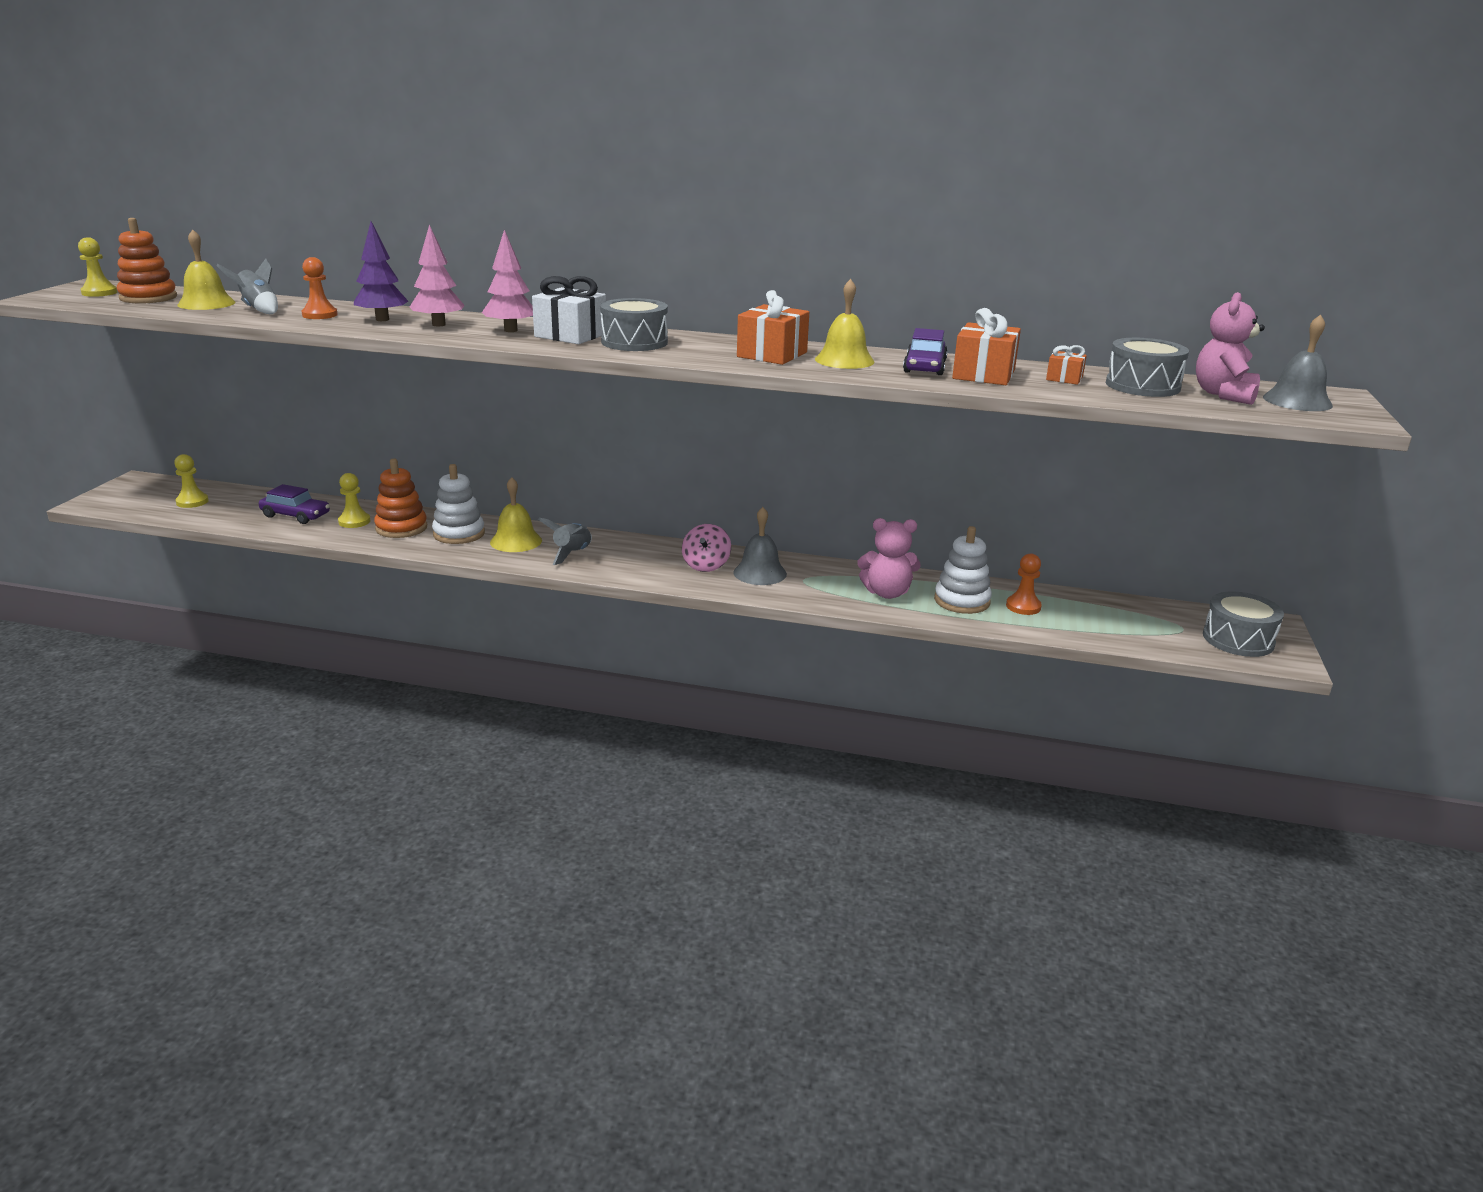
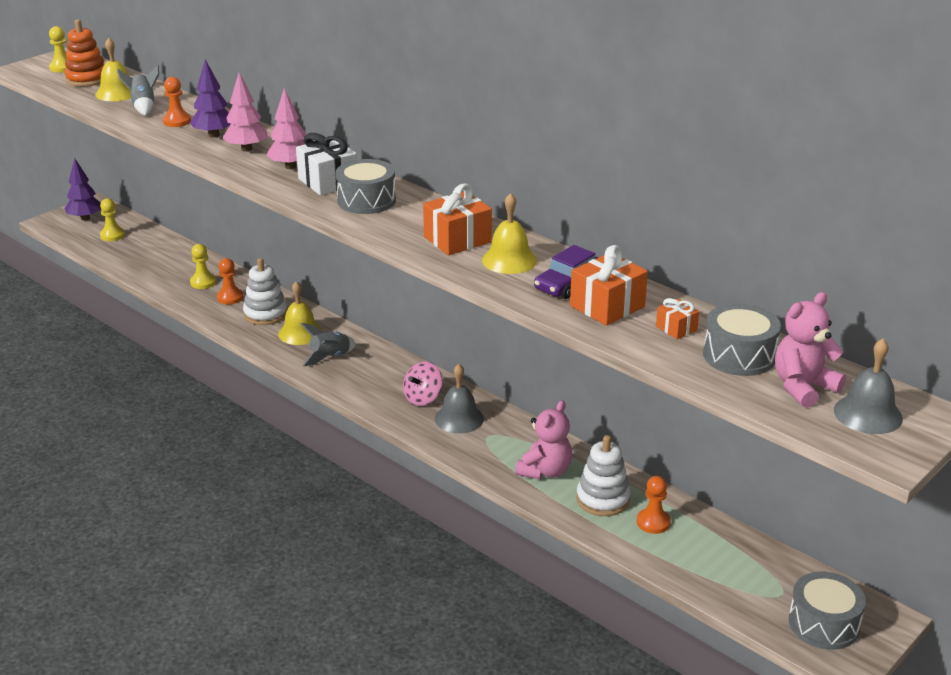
camera: 30 degrees right, 5 degrees up
(138, 493) = (85, 218): none -> purple tree
(295, 515) = (168, 266): purple car -> none
(401, 528) = (230, 297): orange stacking toy -> orange pawn
(887, 593) = (545, 471): pink teddy bear -> pink teddy bear turned 90 degrees counterclockwise

